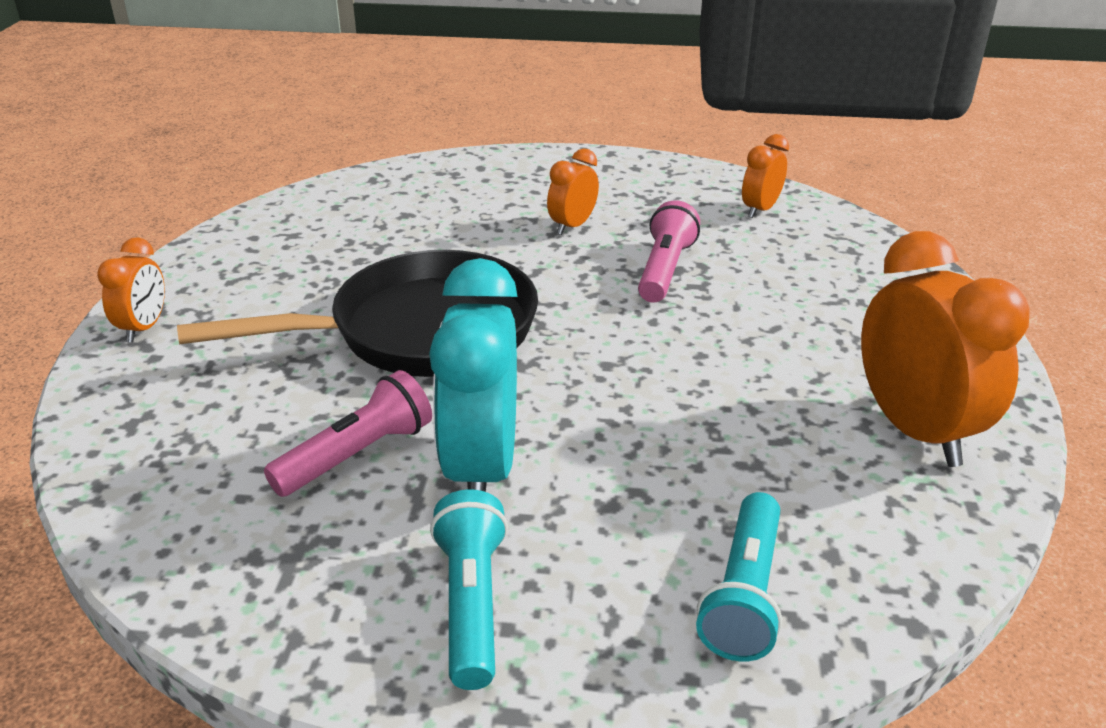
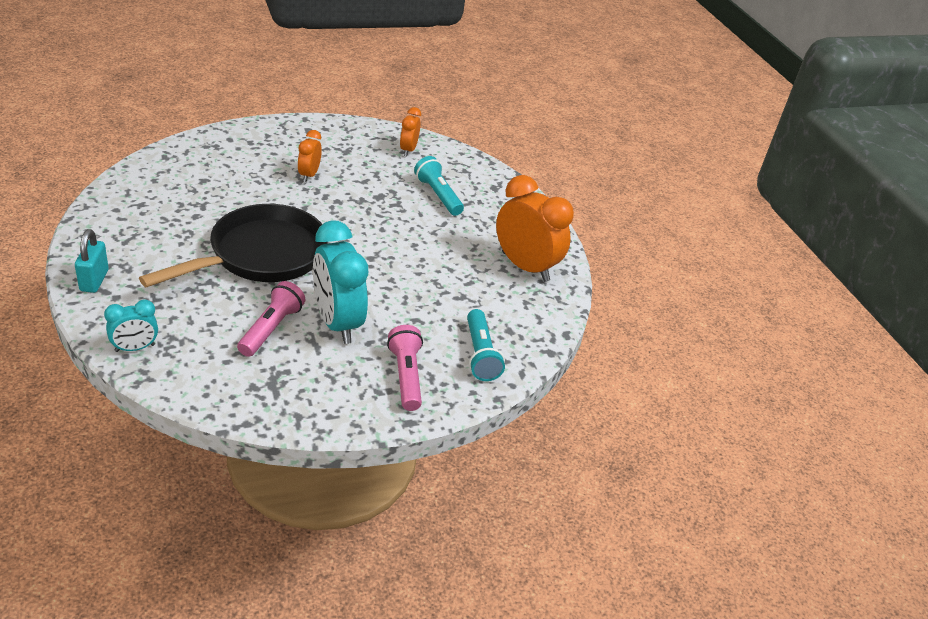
camera: 30 degrees left, 5 degrees up
(116, 443) = (135, 348): none -> turquoise clock
(144, 328) = (94, 280): orange clock -> turquoise padlock
(471, 603) = (368, 384): turquoise flashlight -> turquoise flashlight (438, 195)
(664, 269) = (374, 197): pink flashlight -> pink flashlight (406, 376)

